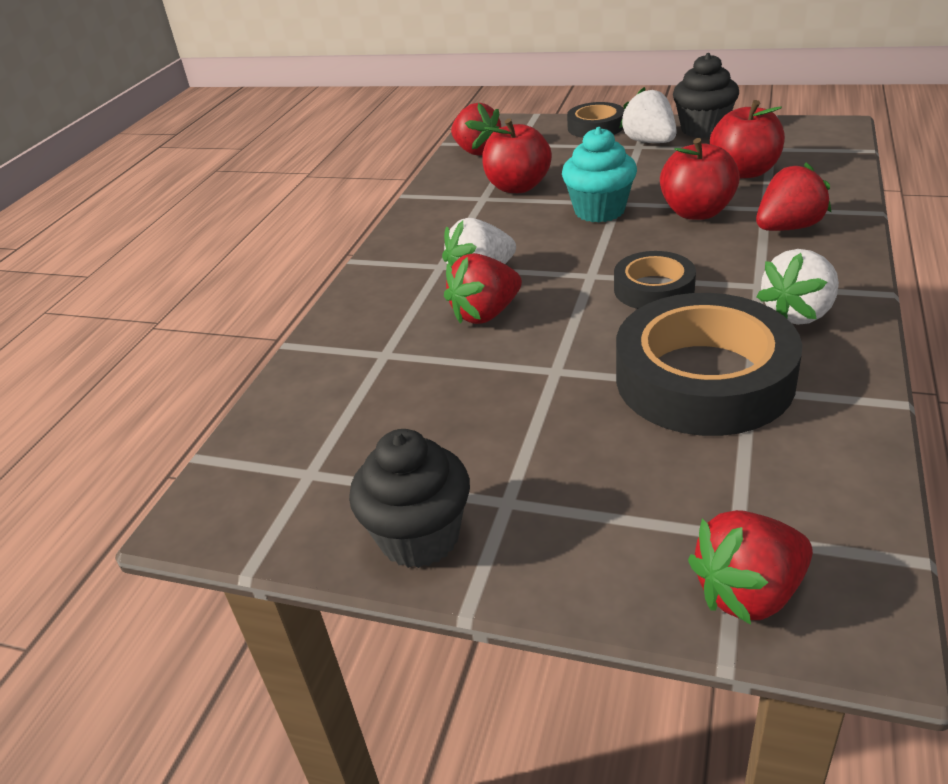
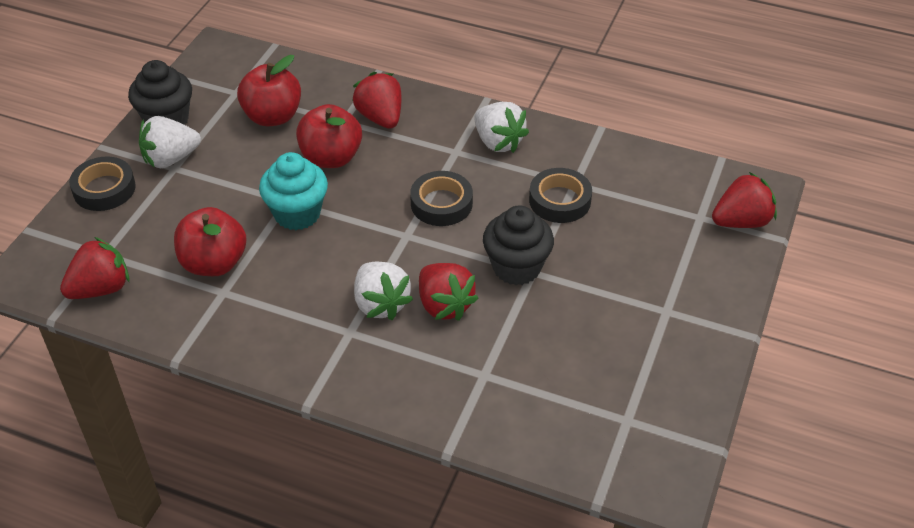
camera: 90 degrees left, 10 degrees up
(419, 537) = (695, 356): black cupcake -> black cupcake (516, 267)
(704, 378) = (559, 200): black tape -> black tape, size x0.53
(749, 593) = (741, 221): red strawberry -> red strawberry turned 90 degrees counterclockwise

